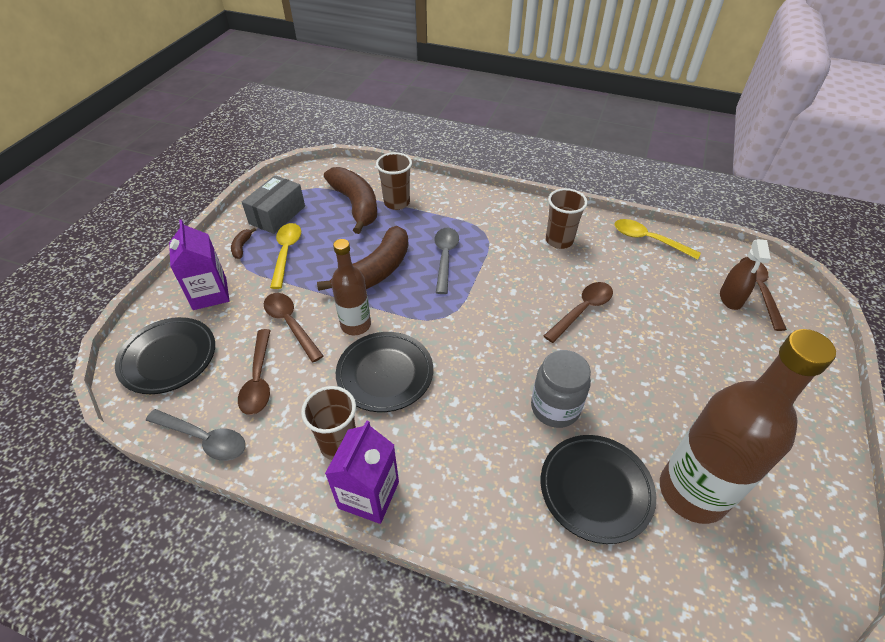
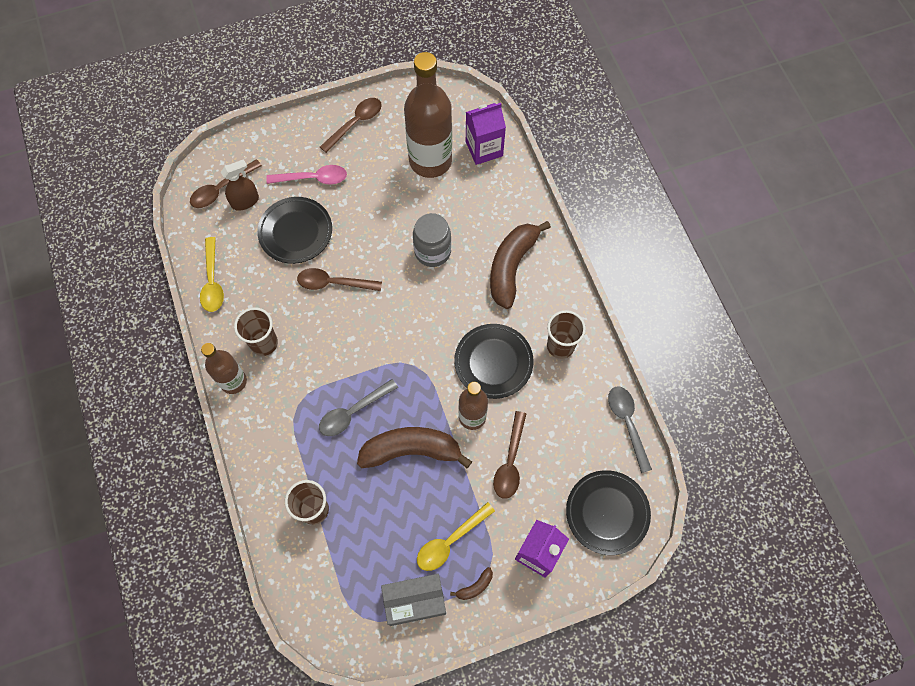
camera: 130 degrees left, 20 degrees up
(258, 379) = (566, 435): brown spoon -> brown spoon (355, 123)
(355, 205) = (345, 543): brown banana -> brown banana (511, 267)
(368, 495) = (571, 305): purple carton -> purple carton (484, 149)
(540, 211) = (233, 381): none -> brown bottle
(595, 490) = (469, 203): black plate -> black plate (296, 232)
(731, 363) = (313, 178): none -> pink spoon

